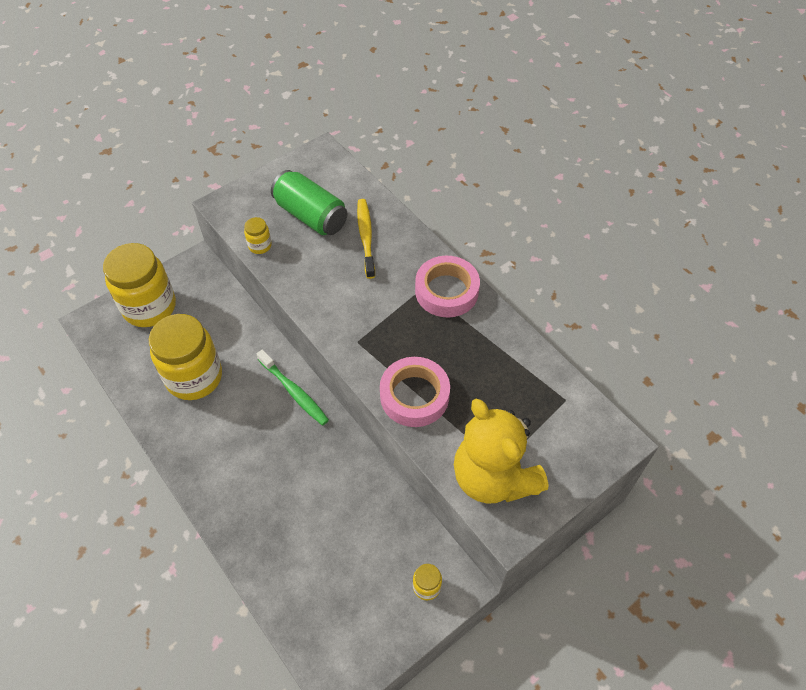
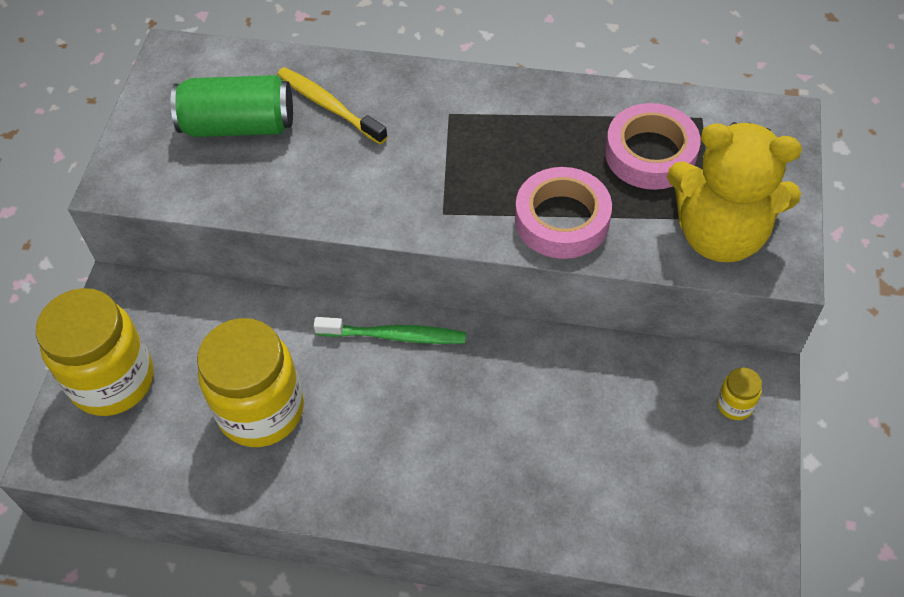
camera: 40 degrees left, 0 degrees up
(260, 246) = (215, 196): yellow jar -> none
(446, 291) = (477, 100): pink tape -> pink tape (650, 154)

